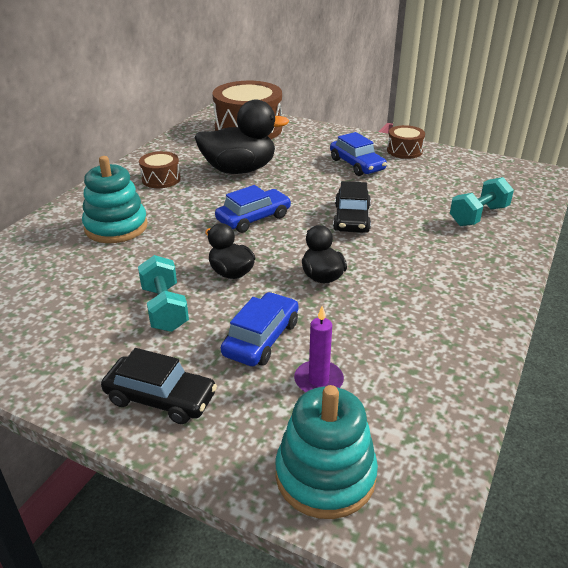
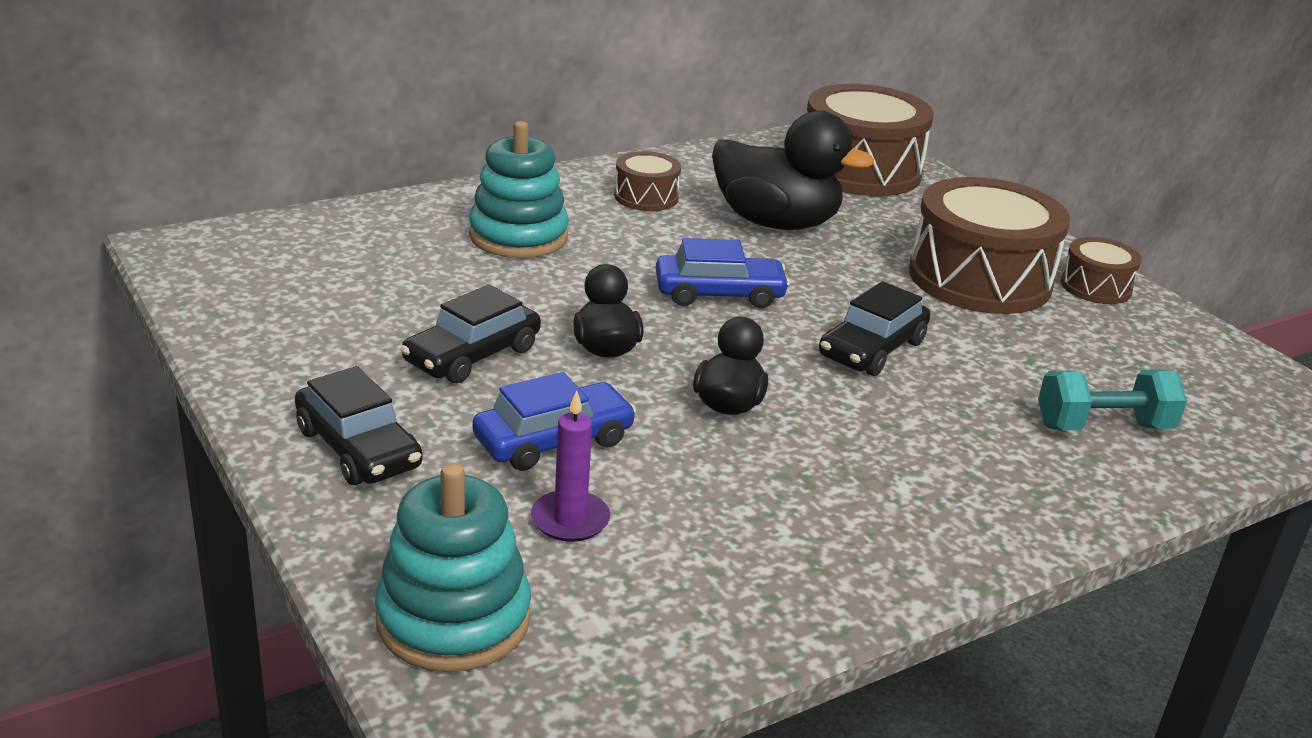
camera: 30 degrees right, 5 degrees down
(165, 308) = (472, 355): turquoise dumbbell -> black car
(356, 165) = (979, 279): blue car -> brown drum

